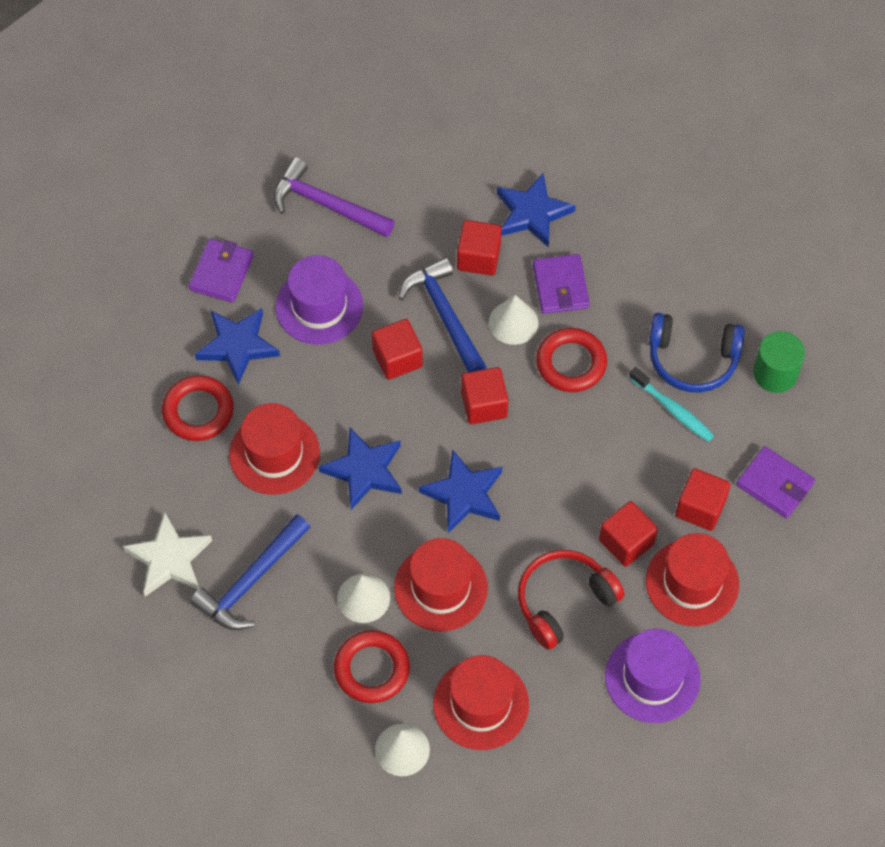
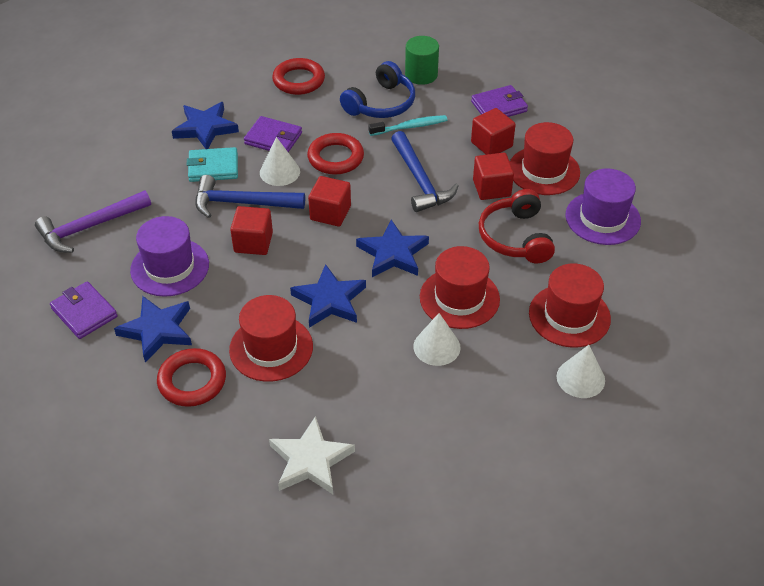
camera: 60 degrees left, 15 degrees down
(251, 581) = (372, 412): blue hammer -> blue hammer (420, 180)
(372, 669) = (500, 367): red ring -> red ring (298, 80)
(478, 257) = (213, 167): red cube -> turquoise wallet

